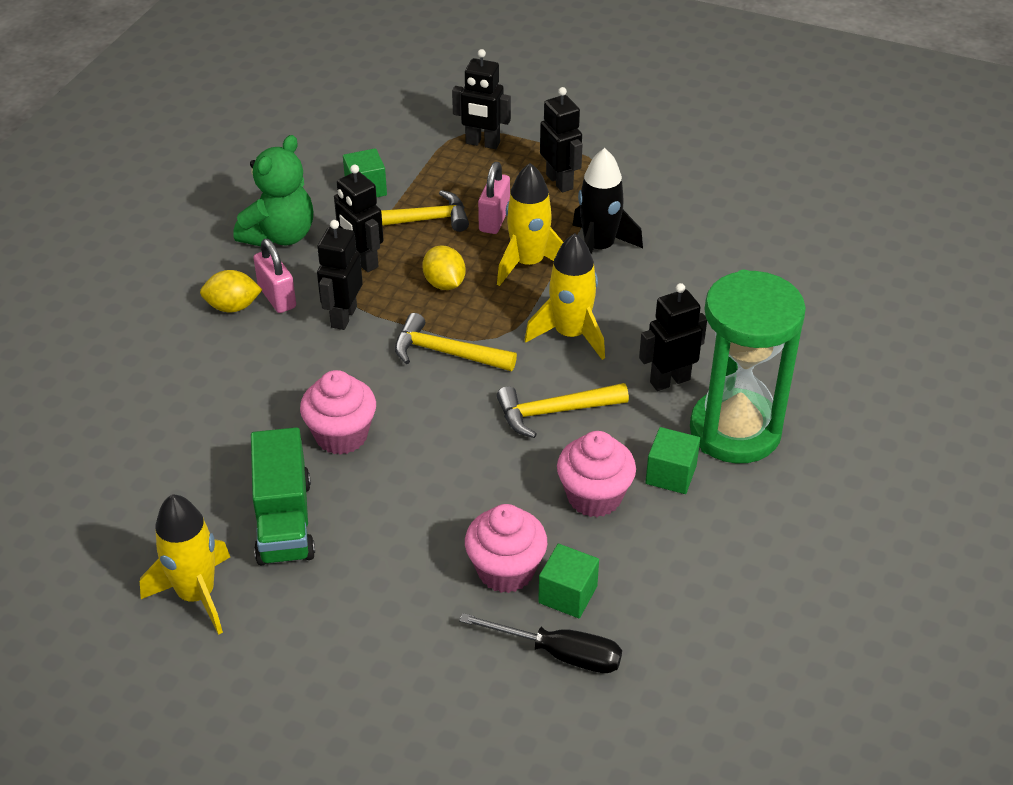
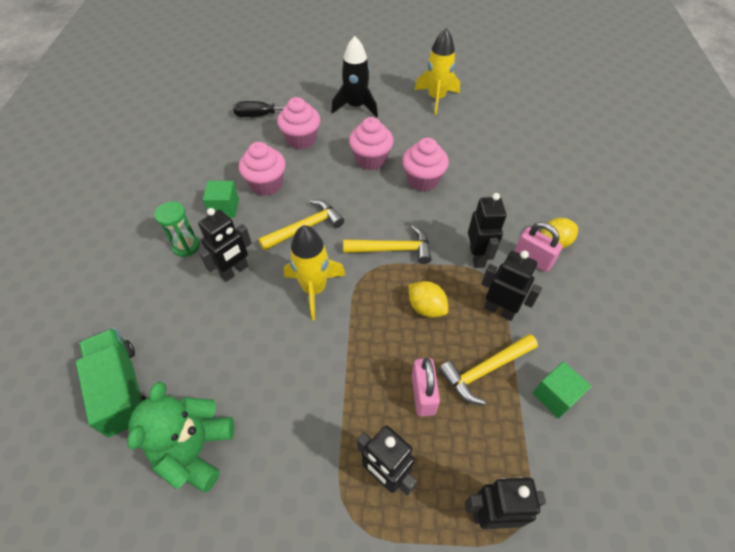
camera: 160 degrees right, 10 degrees up
(280, 236) = (578, 315): green teddy bear -> green teddy bear (196, 450)
(284, 520) = (421, 134): green truck -> green truck (122, 389)
(402, 494) = (371, 160): none -> pink cupcake
(528, 263) = (371, 350): yellow rocket -> none
(568, 594) = (267, 137): green cube -> none
(598, 248) = (319, 388): black rocket -> black rocket (356, 106)
(735, 431) = (186, 246): green hourglass -> green hourglass, size x0.45

